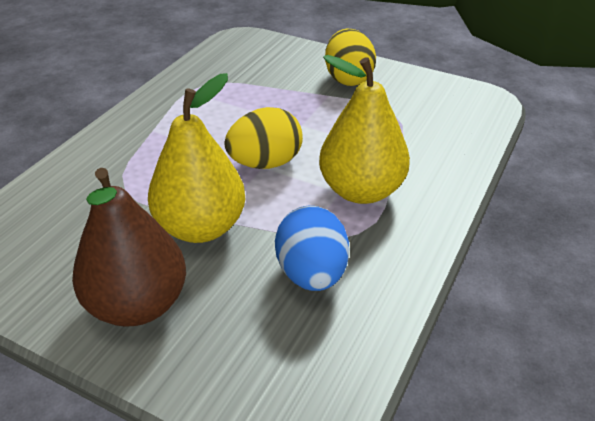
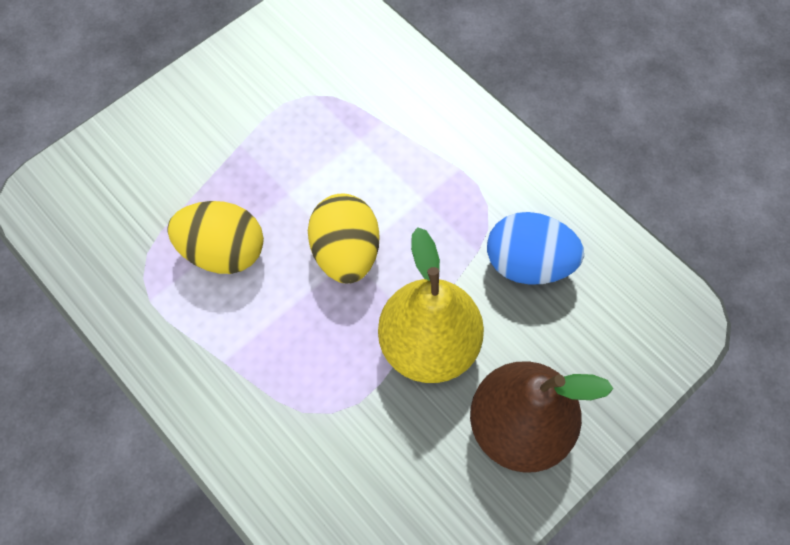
camera: 70 degrees left, 25 degrees up
(348, 79) = (215, 111): yellow egg -> yellow egg (223, 251)
(361, 190) = (428, 178): yellow pear -> none

